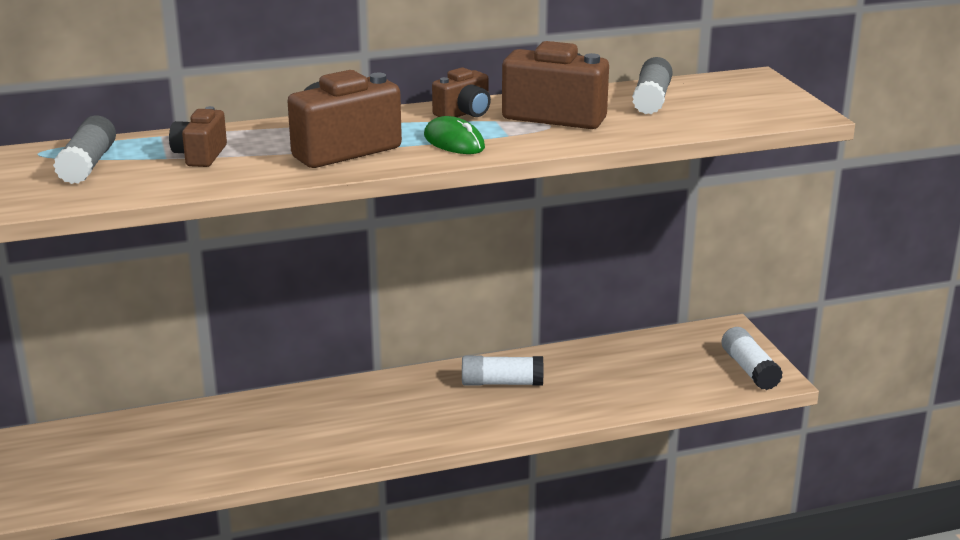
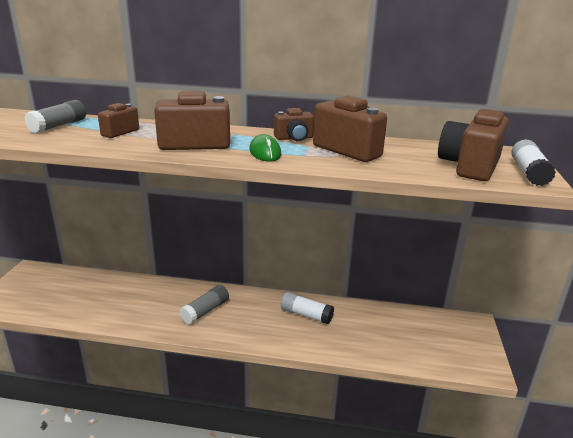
camera: 25 degrees right, 0 degrees up
(651, 100) = (427, 152): grey glue stick -> grey glue stick (205, 311)
(716, 109) = (469, 166): none -> brown camera
(749, 369) = (473, 356): white glue stick -> white glue stick (529, 173)

